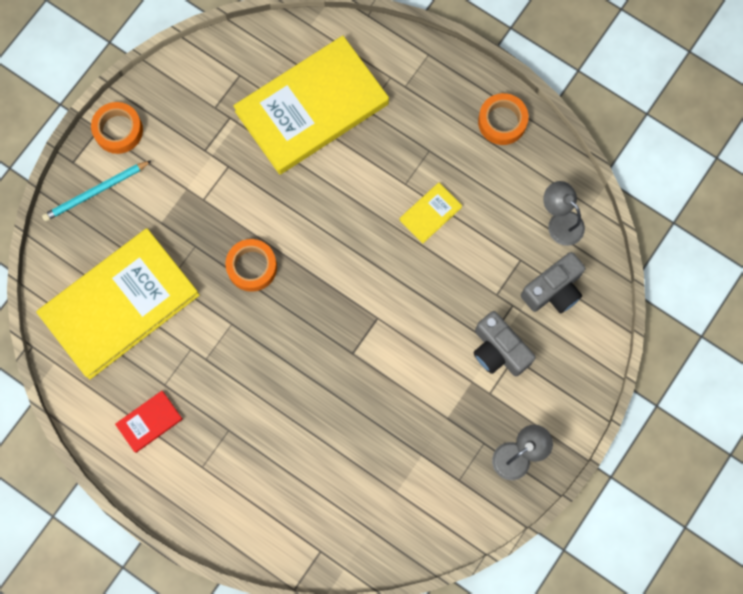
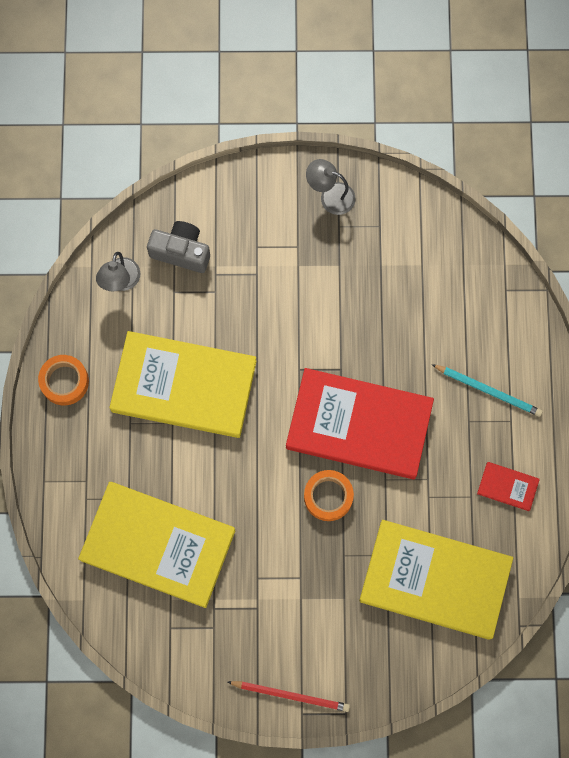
camera: 125 degrees left, 0 degrees up
(95, 192) = (357, 673): turquoise pencil -> turquoise pencil (488, 391)
(118, 130) = (291, 695): orange tape -> red pencil
(293, 334) = (359, 425): none -> red book
(430, 213) = (184, 386): yellow book -> yellow book, size x2.45
(498, 350) = (259, 261): grey camera -> none

